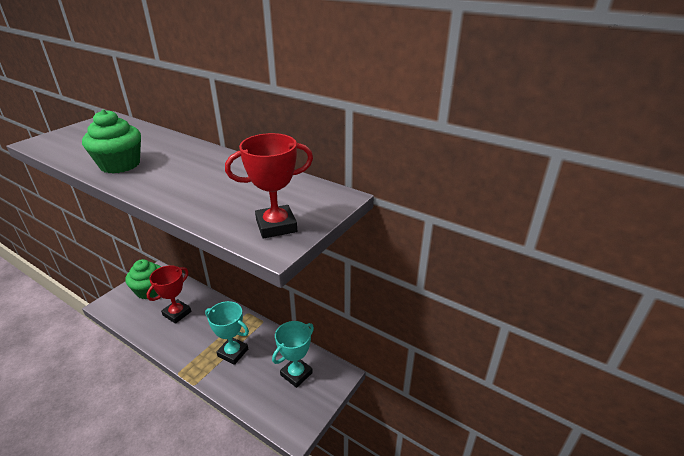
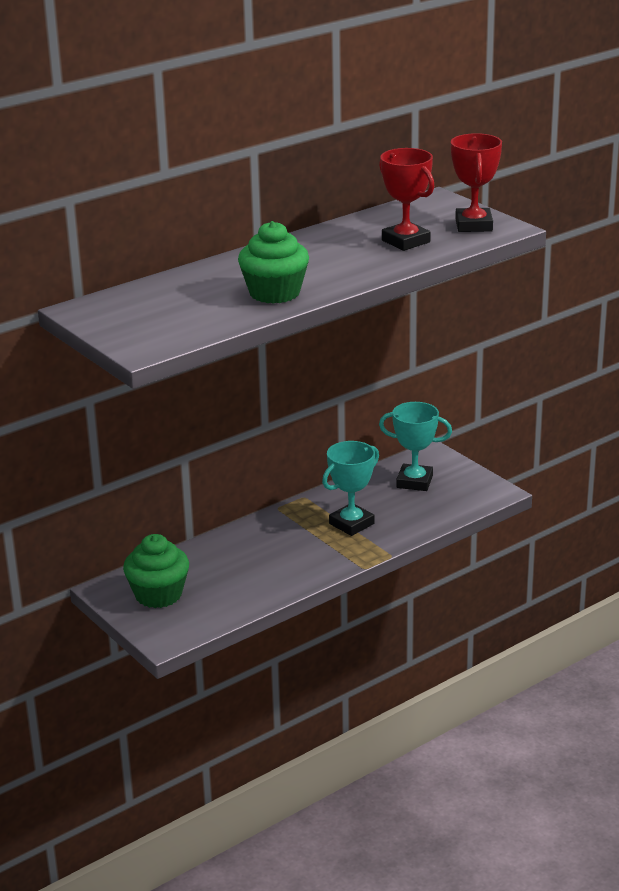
camera: 70 degrees left, 5 degrees down
(177, 313) = (237, 568): red trophy -> red trophy (405, 241)
(296, 374) = (414, 482): turquoise trophy -> turquoise trophy turned 45 degrees counterclockwise

